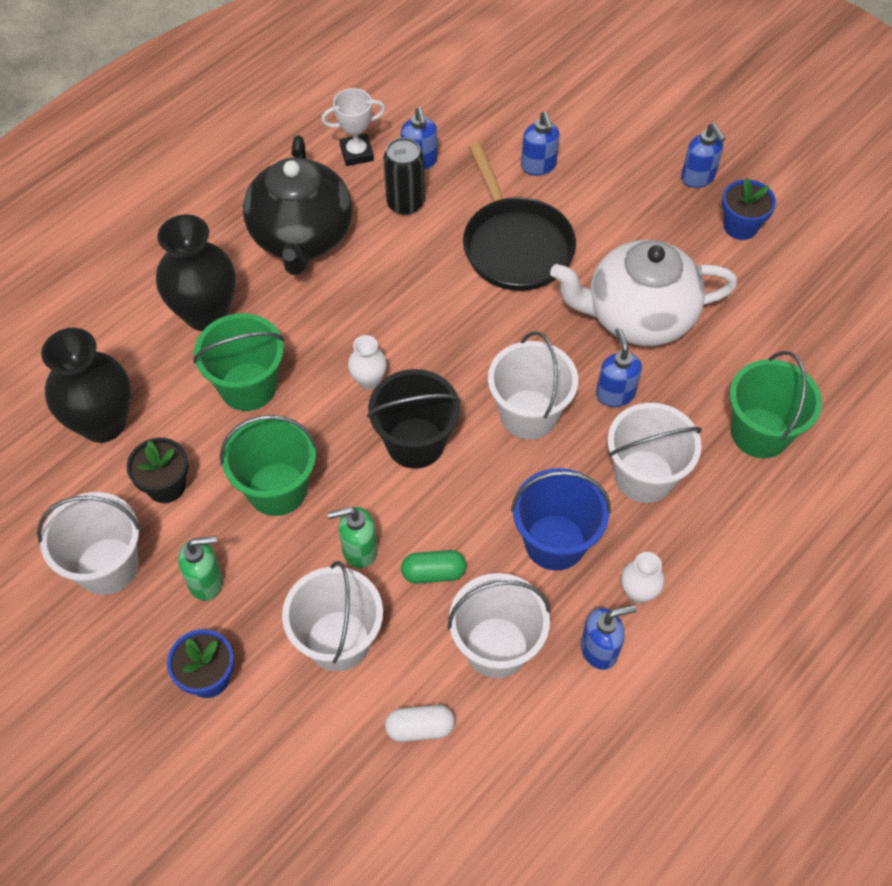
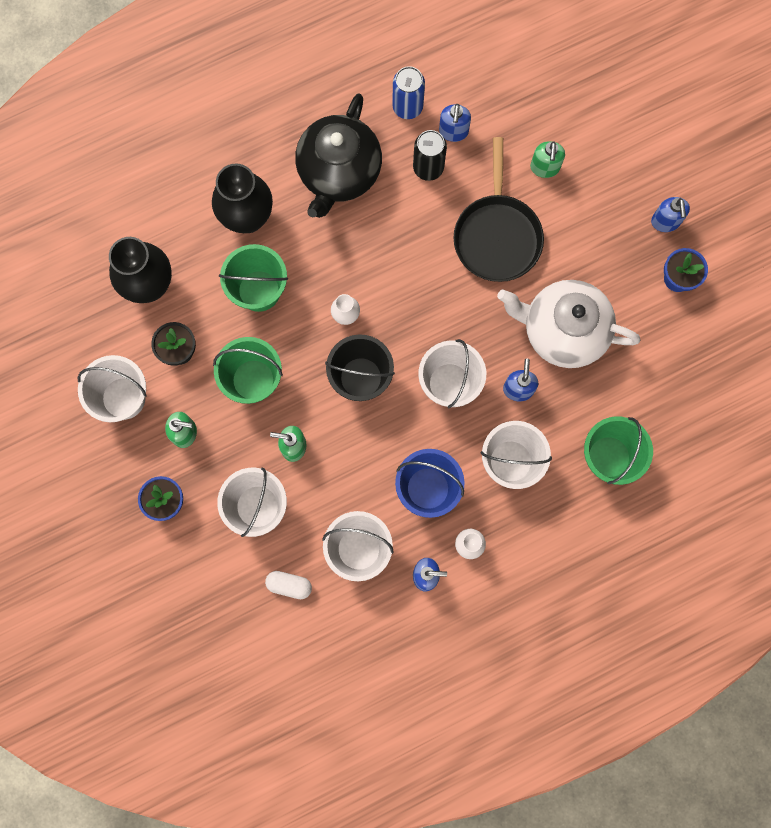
camera: 20 degrees right, 20 degrees up
(357, 153) = (407, 107): white trophy -> blue can
(433, 572) = (337, 481): green capsule -> none
(538, 166) = (544, 168): blue soap dispenser -> green soap dispenser

